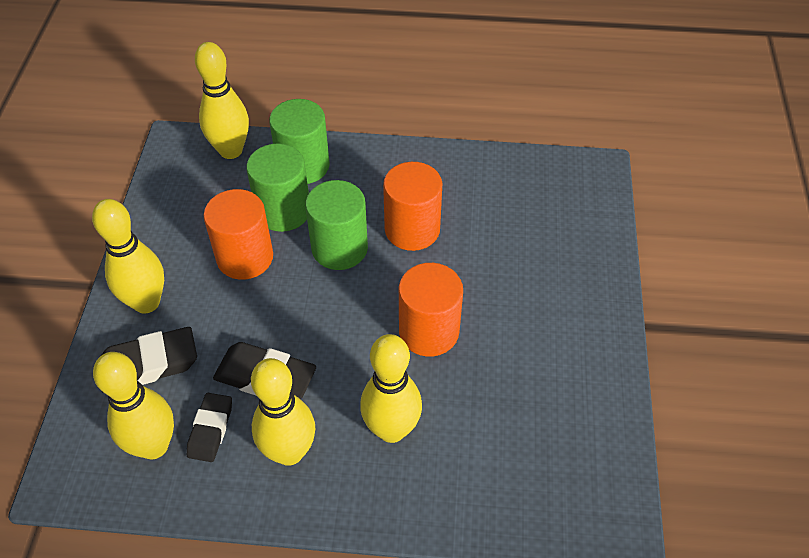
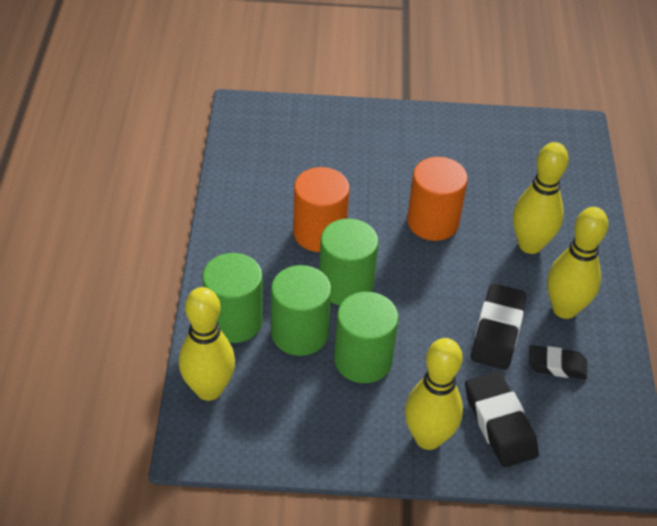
camera: 95 degrees left, 5 degrees down
(154, 446) = (581, 406): yellow bowling pin -> none
(245, 257) = (363, 360): orange cylinder -> green cylinder

